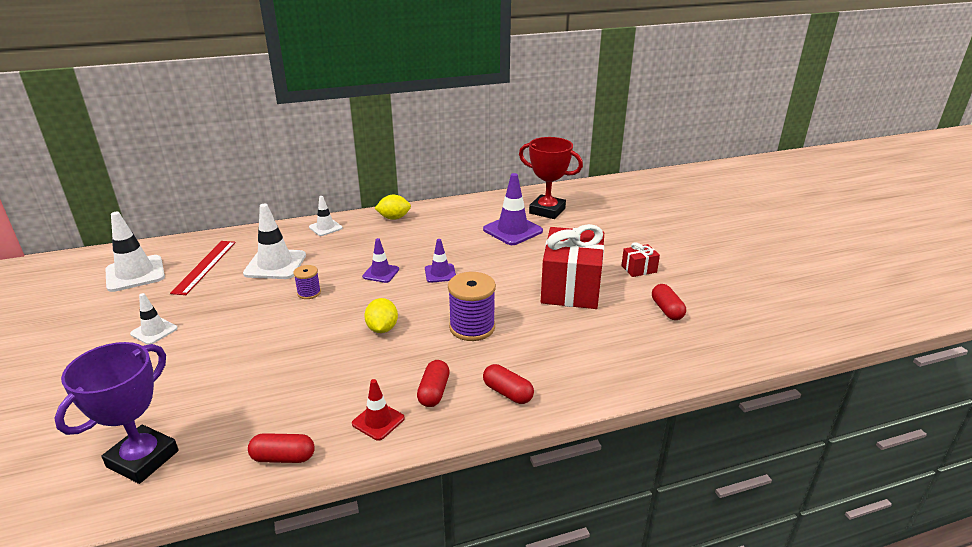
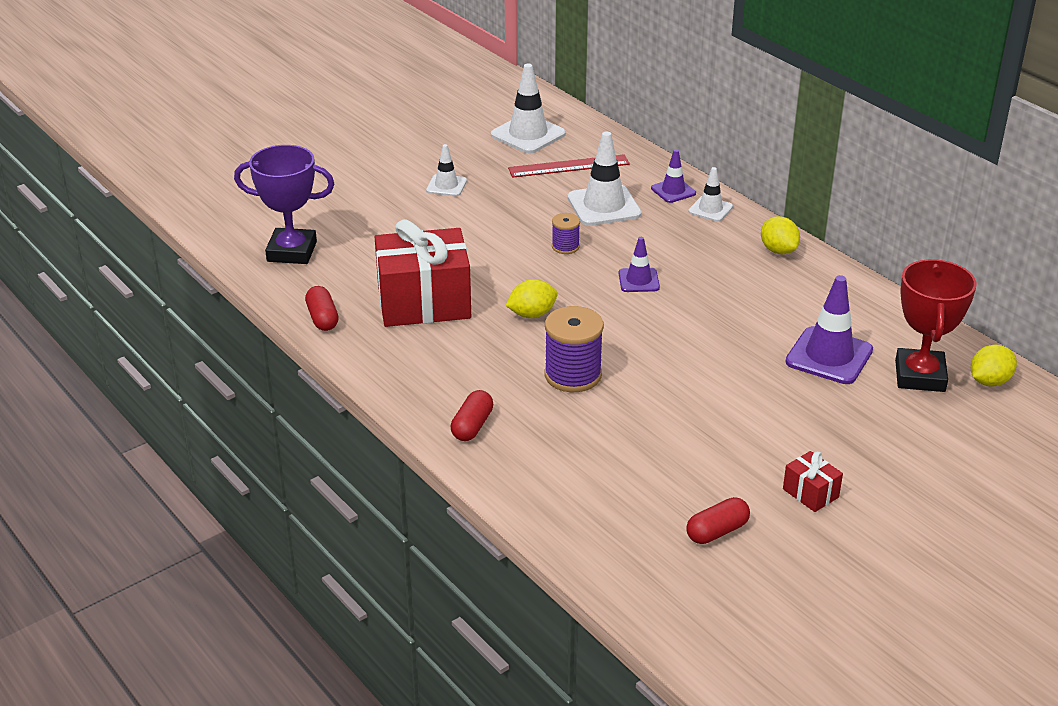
camera: 70 degrees right, 5 degrees up
(378, 421) = (390, 355): red traffic cone -> none
(434, 392) = (448, 377): red capsule -> none
(440, 273) = (670, 323): purple traffic cone -> purple traffic cone (673, 191)
(562, 195) = (989, 381): none -> yellow lemon
(571, 288) = (713, 436): red gift -> red gift (424, 303)

